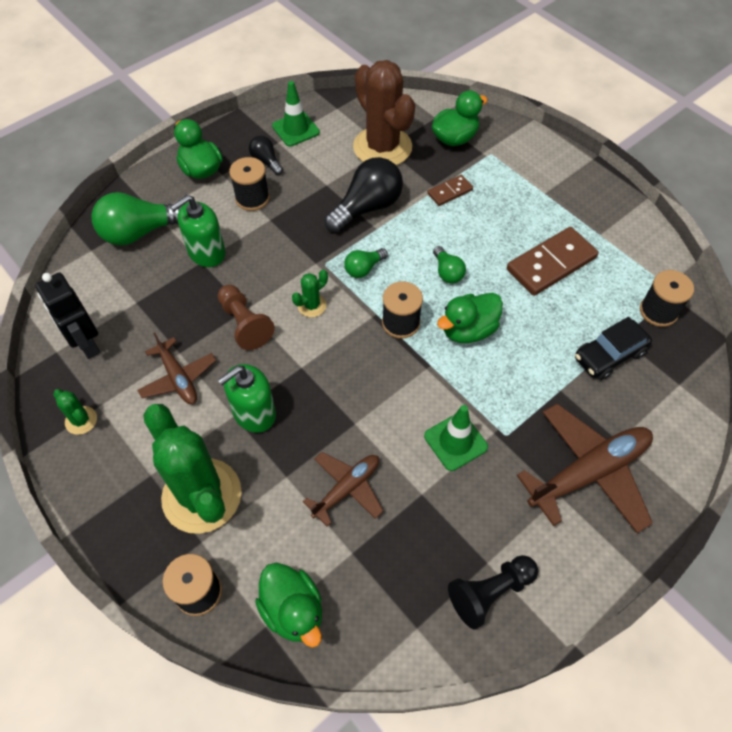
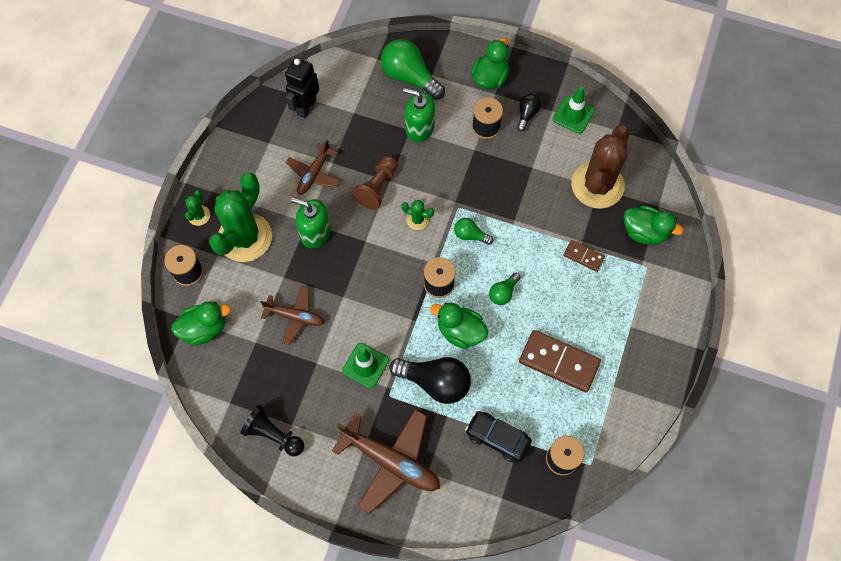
camera: 60 degrees right, 10 degrees up
(81, 420) = (254, 140): green cactus -> green cactus (199, 215)
(293, 610) = (204, 328): green duck -> green duck turned 135 degrees counterclockwise
(367, 207) = (528, 207): black light bulb -> black light bulb (435, 382)

